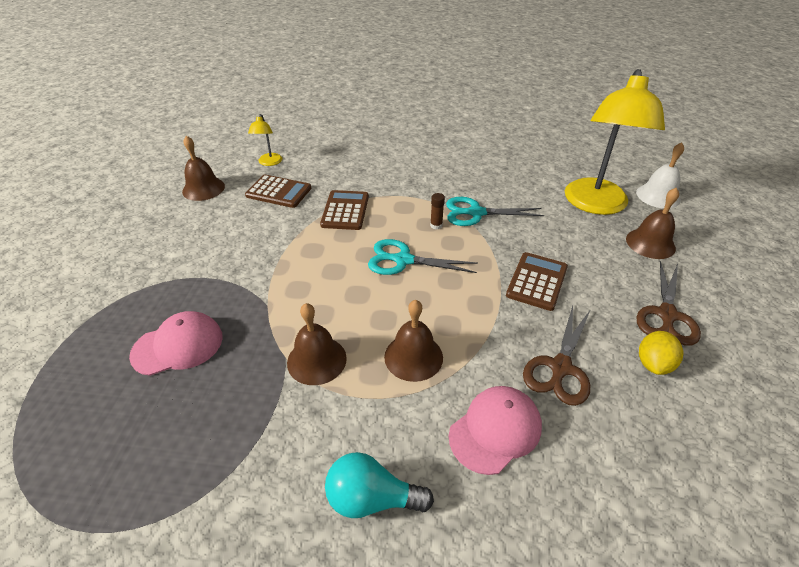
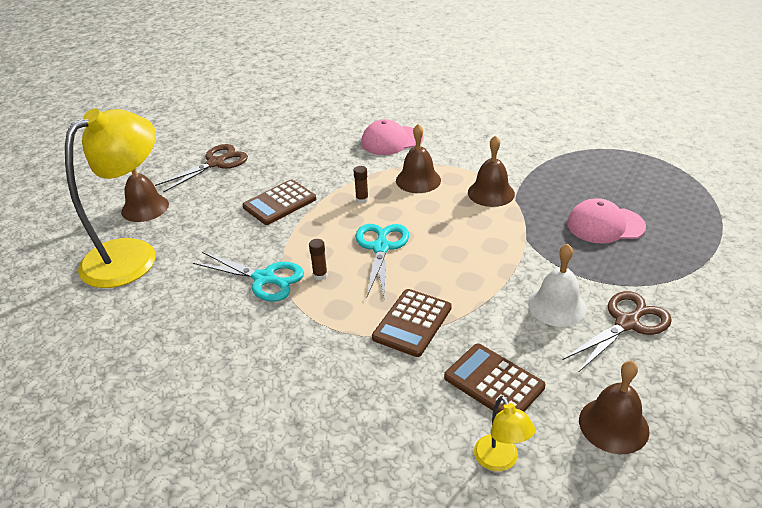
camera: 155 degrees left, 5 degrees down
(269, 163) = (500, 461): yellow lamp -> yellow lamp turned 135 degrees clockwise
(371, 498) = (477, 133): turquoise light bulb -> none
(403, 260) = (381, 247): turquoise scissors -> turquoise scissors turned 120 degrees counterclockwise
(458, 308) = (362, 199): none -> brown glue stick
(560, 368) = (324, 155): brown scissors -> brown scissors (627, 323)
(653, 364) = (264, 145): yellow lemon -> none
(658, 196) = (56, 248): white bell -> white bell (557, 306)

